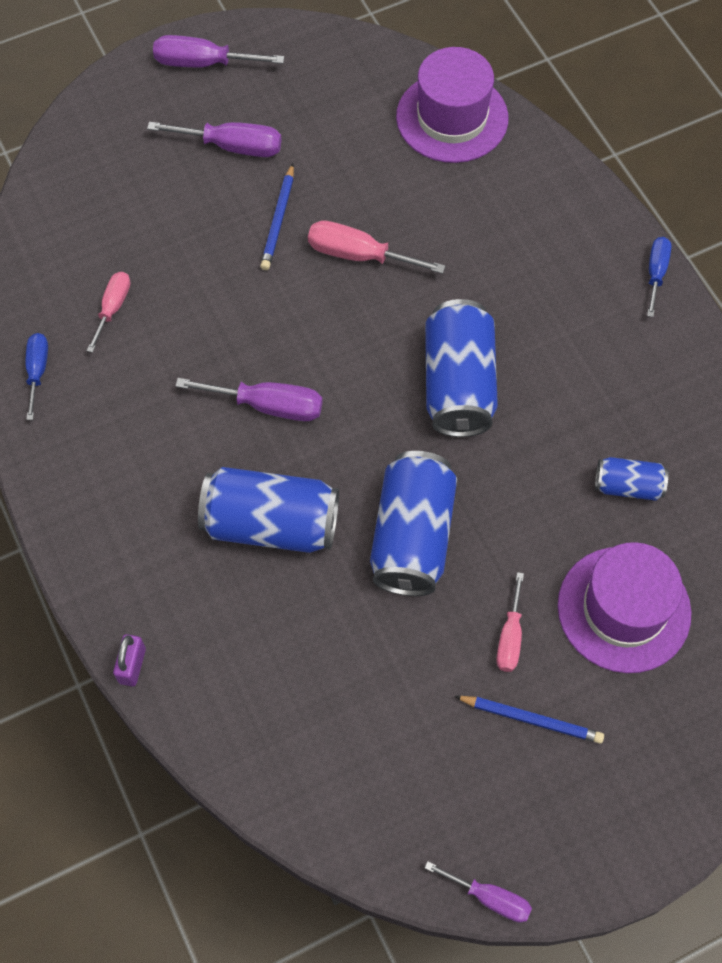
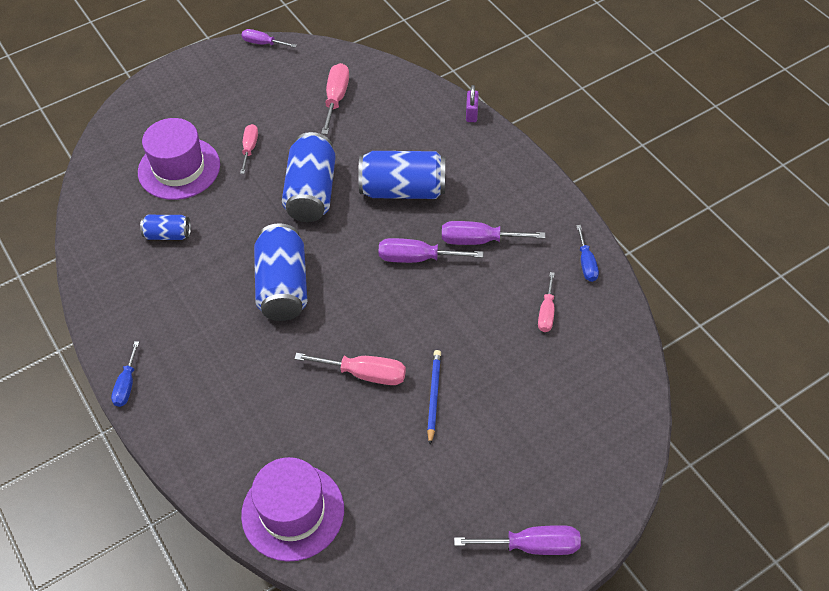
camera: 175 degrees right, 10 degrees down
(232, 146) = (485, 459): purple screwdriver -> purple screwdriver (479, 240)
(359, 732) = (336, 98): none -> pink screwdriver
(531, 719) = (238, 113): blue pencil -> none

